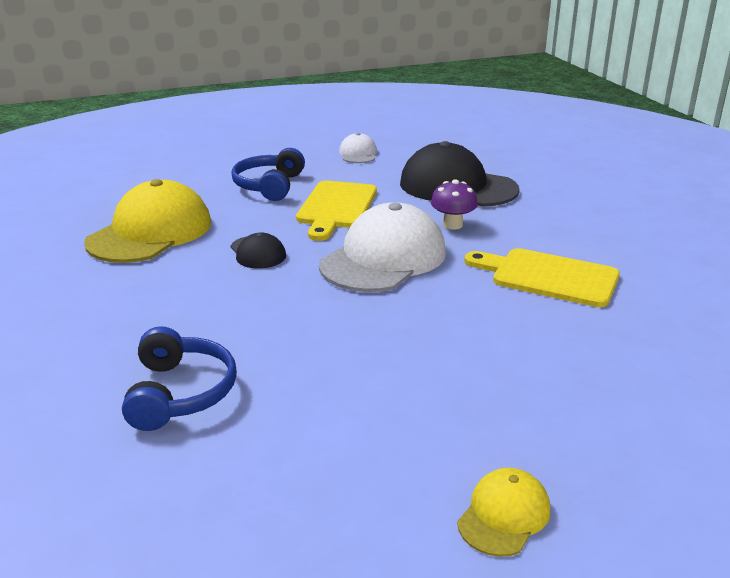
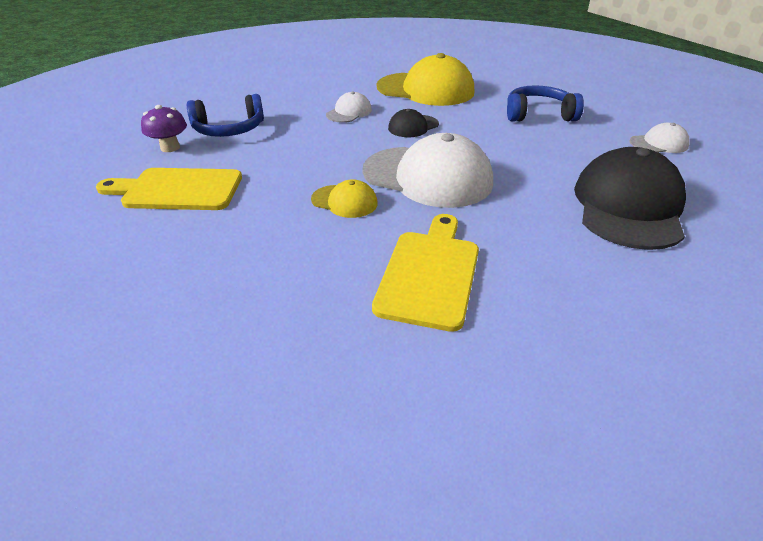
camera: 80 degrees right, 10 degrees up
(186, 290) = (349, 112): none -> white cap
(336, 207) = (517, 146): yellow cutting board -> yellow cutting board (178, 190)
(452, 225) = (522, 208): purple mushroom -> purple mushroom (170, 148)
(504, 515) = (73, 249): yellow cap -> yellow cap (344, 201)

